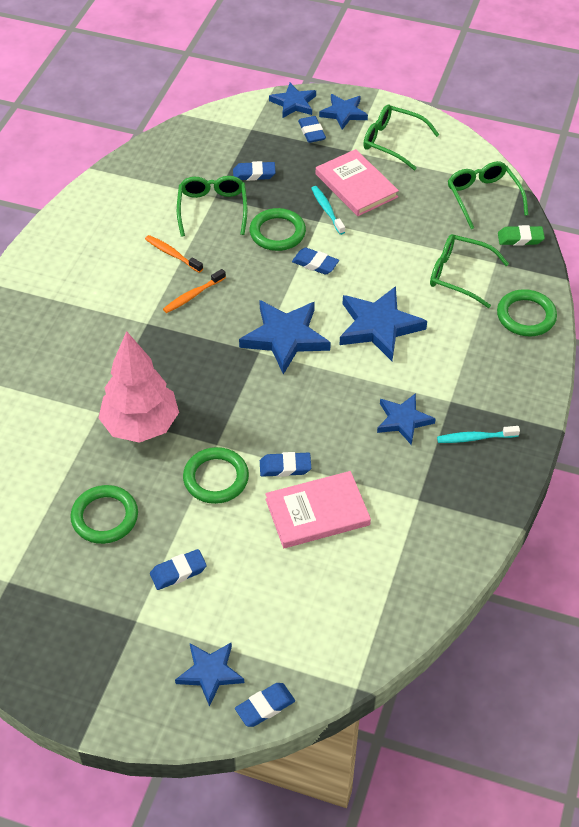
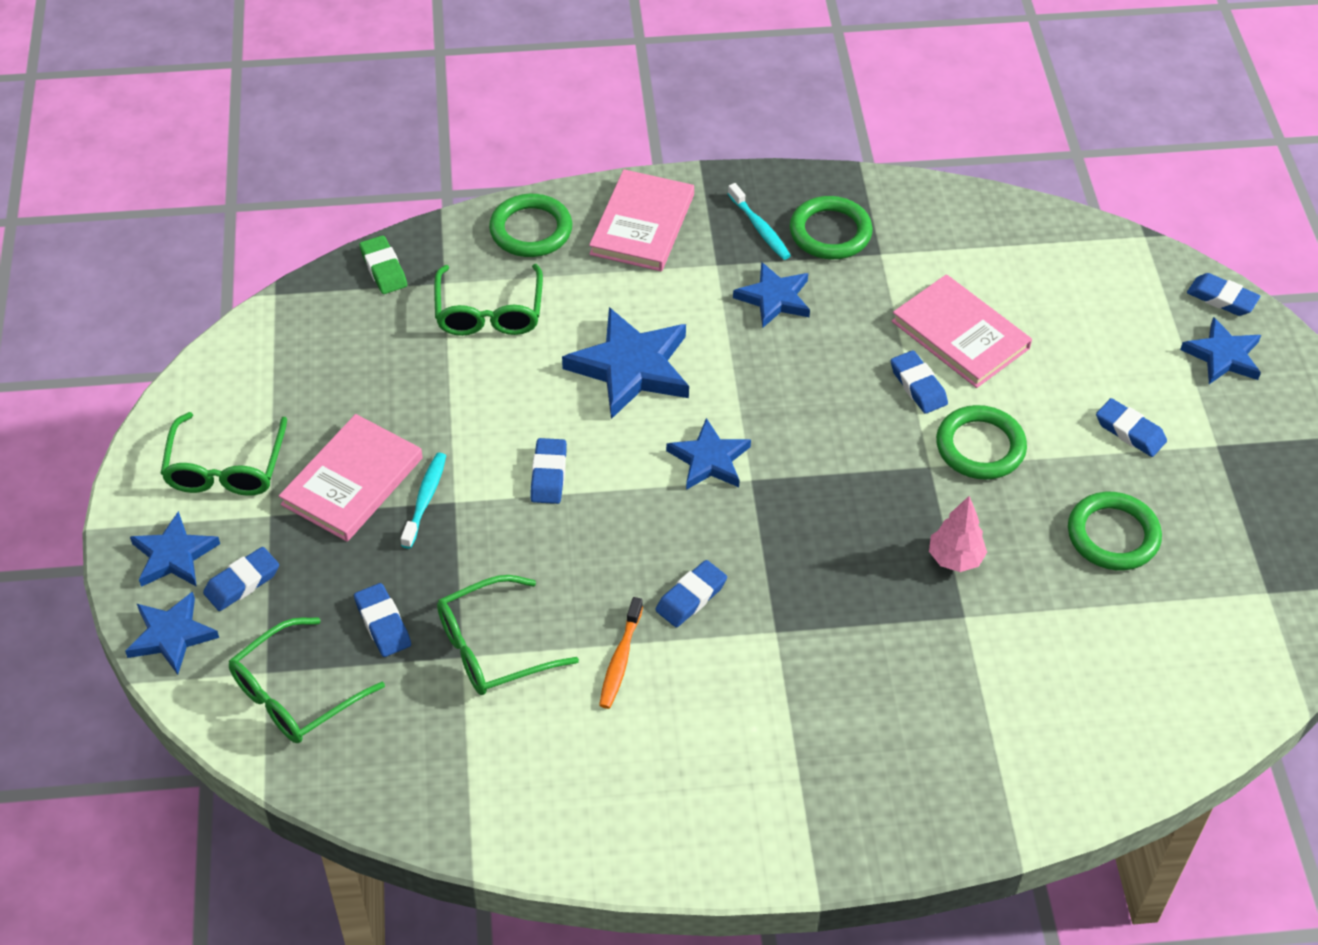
camera: 115 degrees left, 0 degrees up
(141, 425) = (955, 558): pink tree -> pink tree, size x0.50
(193, 295) = (691, 597): orange toothbrush -> blue eraser
(277, 233) = (505, 543): green ring -> green ring (830, 232)
(285, 338) = (709, 460): blue star -> blue star, size x0.62
(327, 210) = (425, 499): turquoise toothbrush -> turquoise toothbrush turned 150 degrees clockwise
(483, 197) = (313, 328): green glasses -> green glasses (295, 694)
(507, 374) = (642, 224): none -> pink book

